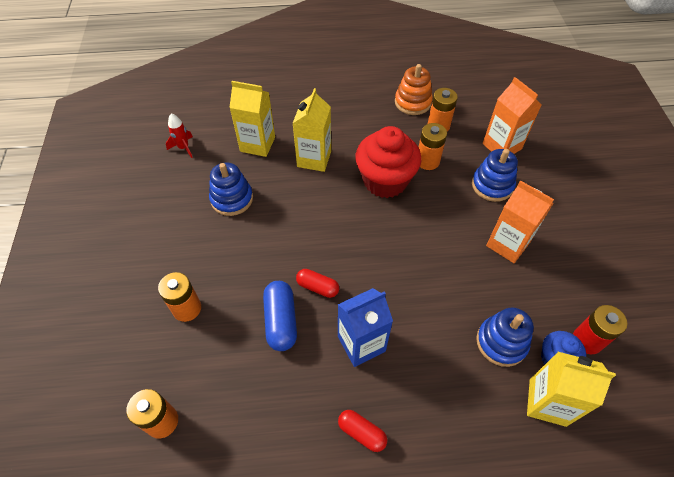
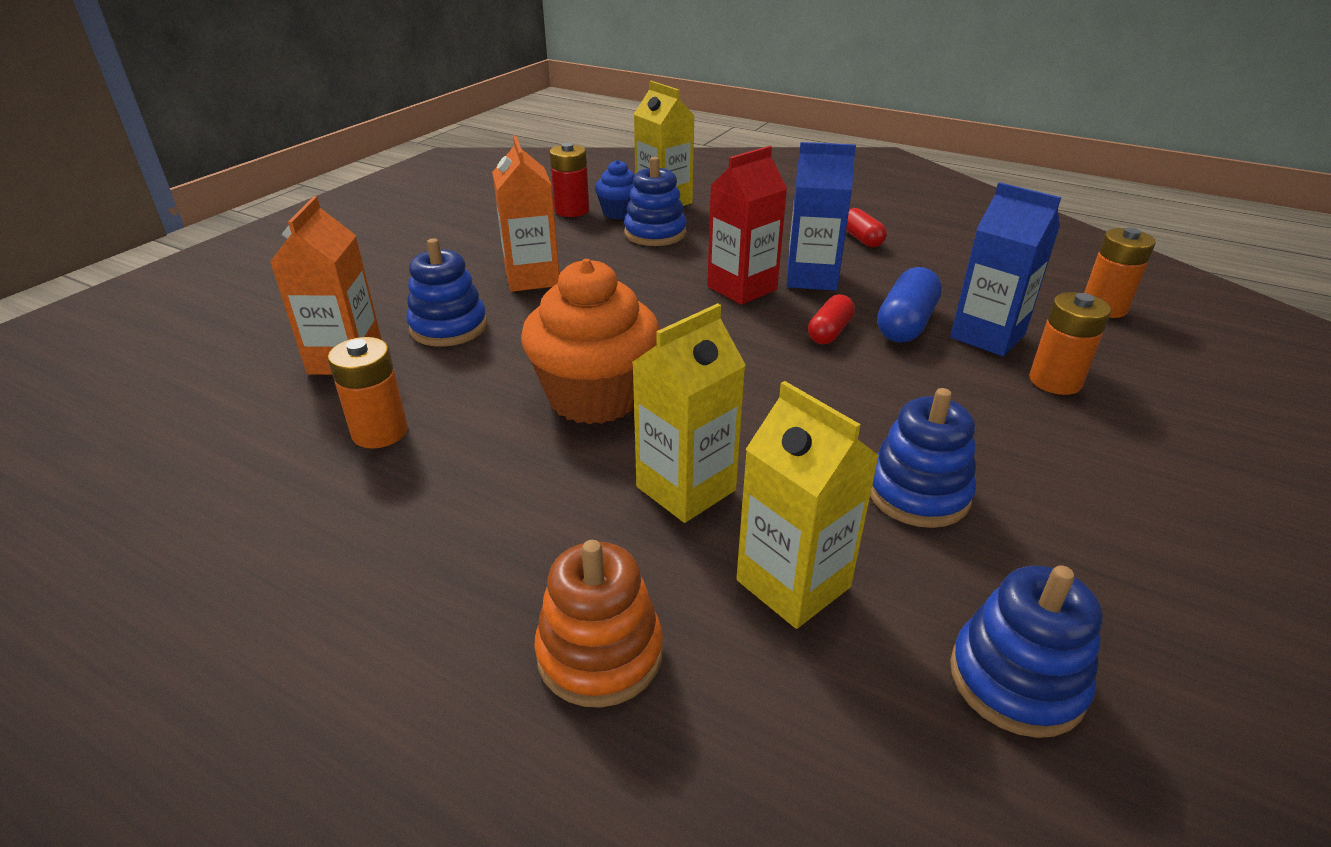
camera: 145 degrees left, 20 degrees down
(183, 148) = (1016, 680): red rocket -> blue stacking toy
(231, 335) = (987, 336): none -> blue carton
(317, 287) = (829, 332): red capsule -> red capsule turned 60 degrees clockwise
(385, 181) = (595, 397): red cupcake -> orange cupcake
(392, 304) = (742, 288): none -> red carton
(412, 102) = (347, 499): orange stacking toy -> orange stacking toy (600, 653)
(427, 161) = (487, 391): orange battery -> none

